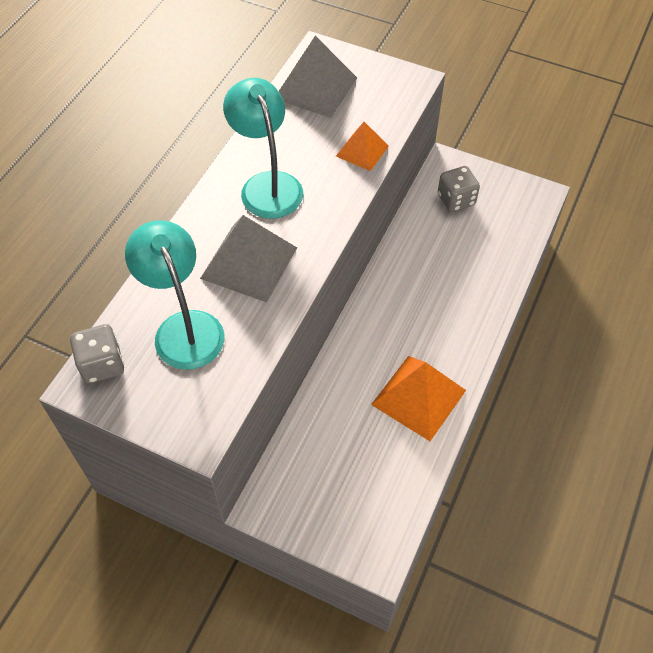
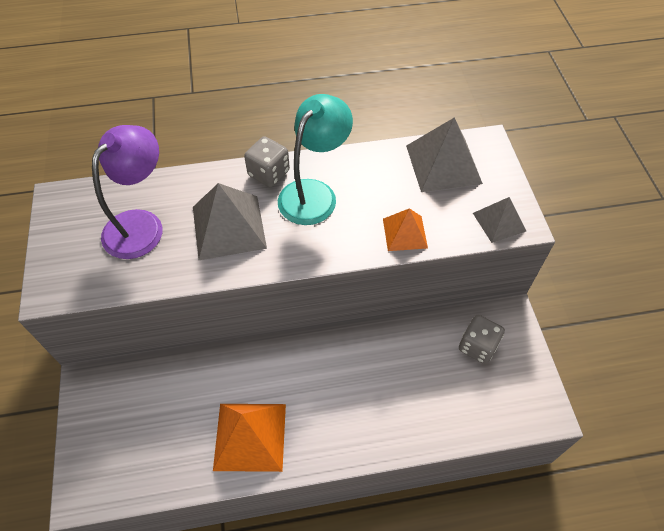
camera: 55 degrees right, 0 degrees up
(102, 364) = (80, 198): grey dice -> grey dice (269, 173)
(184, 327) = (141, 224): turquoise lamp -> purple lamp
(401, 91) = (499, 222): none -> grey pyramid

